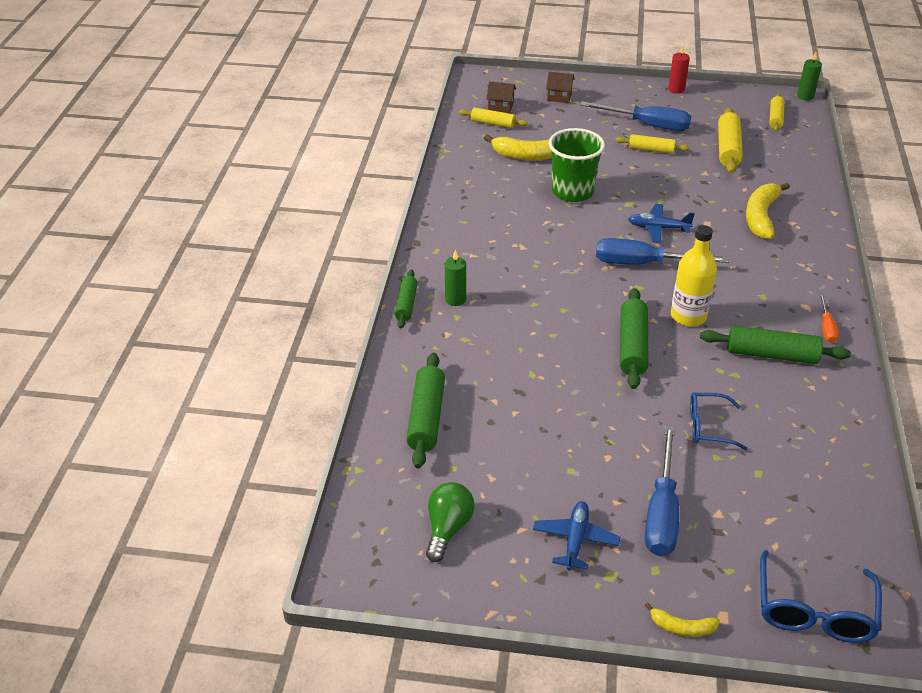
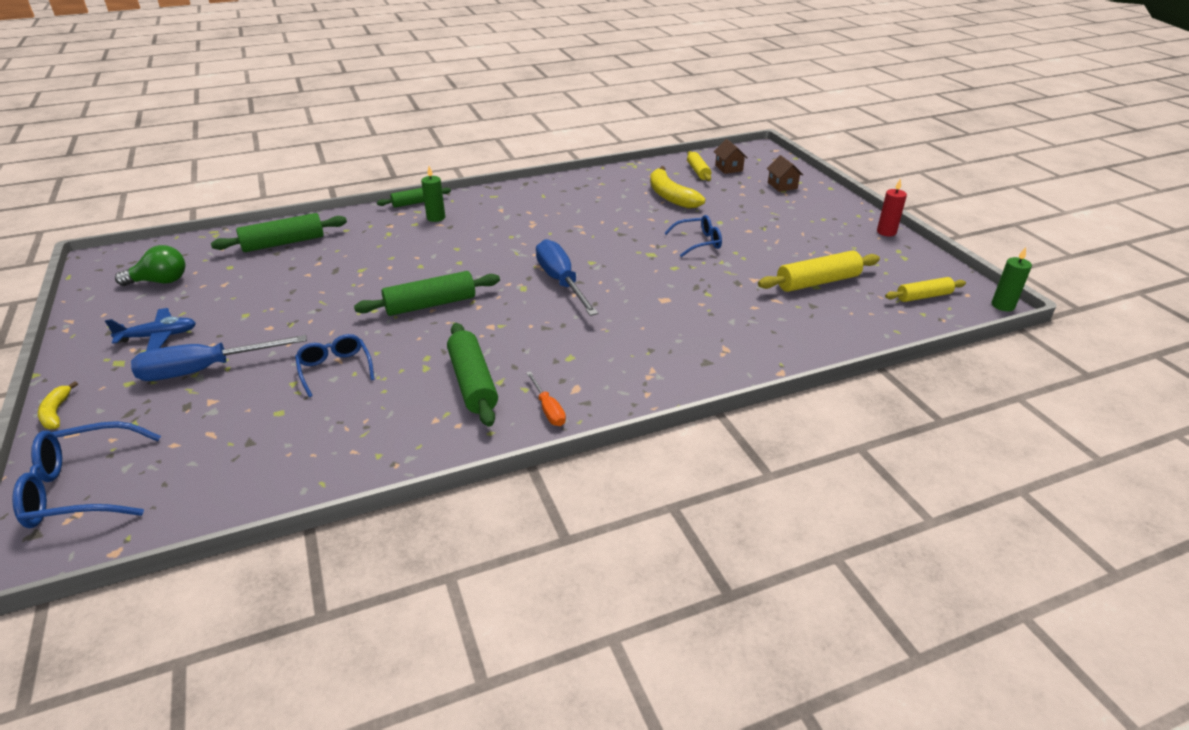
camera: 60 degrees right, 5 degrees down
(572, 191) = (638, 225): green cup -> none
(627, 174) = (699, 242): none -> blue glasses
(647, 125) = (797, 233): blue screwdriver -> none
(651, 150) = (756, 244): yellow rolling pin -> none
(658, 228) = (627, 276): blue plane -> none
(688, 316) = (499, 322): yellow bottle -> none
(761, 216) = (713, 327): yellow banana -> none
(826, 327) = (548, 409): orange screwdriver -> orange screwdriver turned 90 degrees counterclockwise

